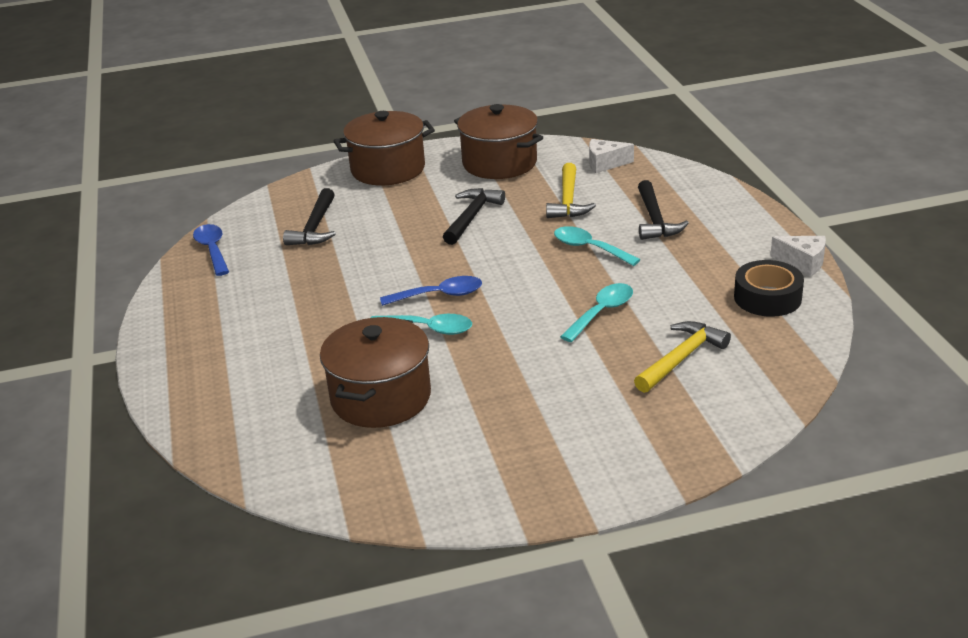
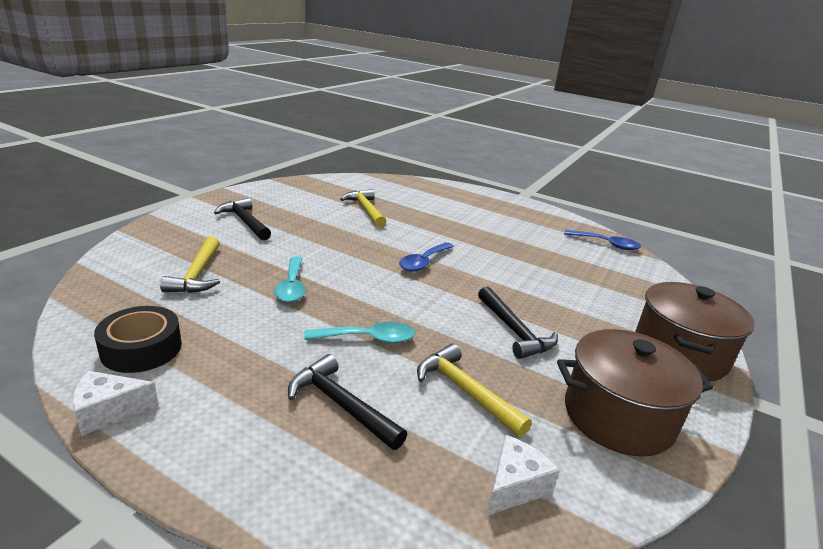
camera: 130 degrees right, 5 degrees down
(315, 227) = (593, 278): black hammer -> black hammer (245, 221)
(381, 398) = (365, 210): brown pot -> yellow hammer
(429, 329) = (396, 243): turquoise spoon -> none

